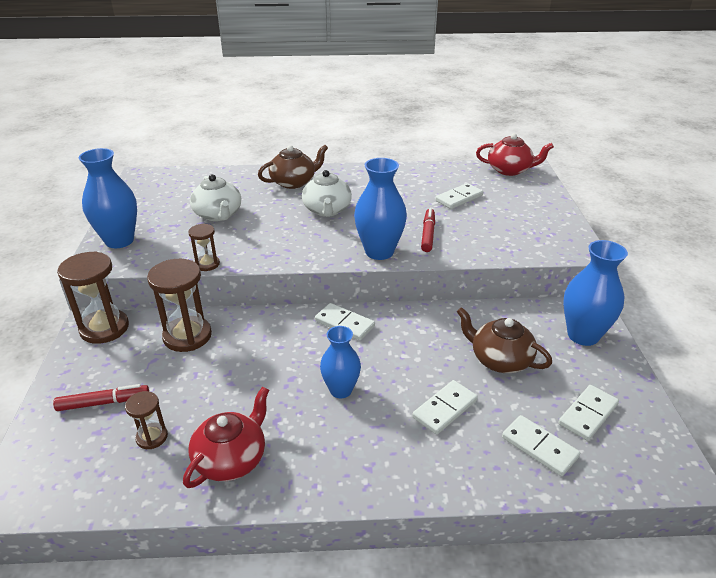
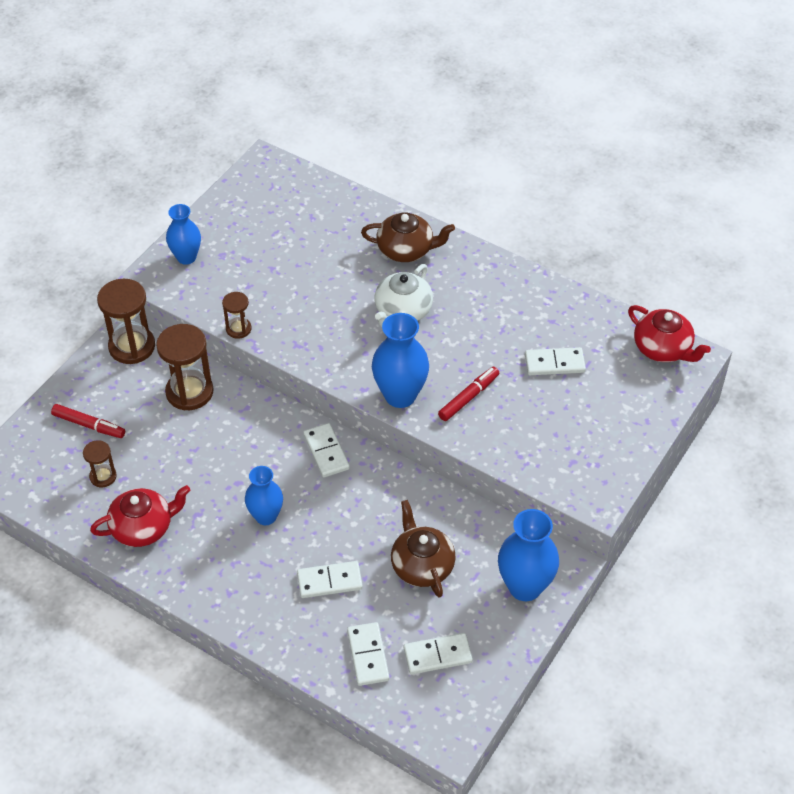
camera: 35 degrees right, 15 degrees up
(119, 241) = (186, 257): blue vase -> blue vase, size x0.66
(218, 214) = (295, 264): white teapot -> none

